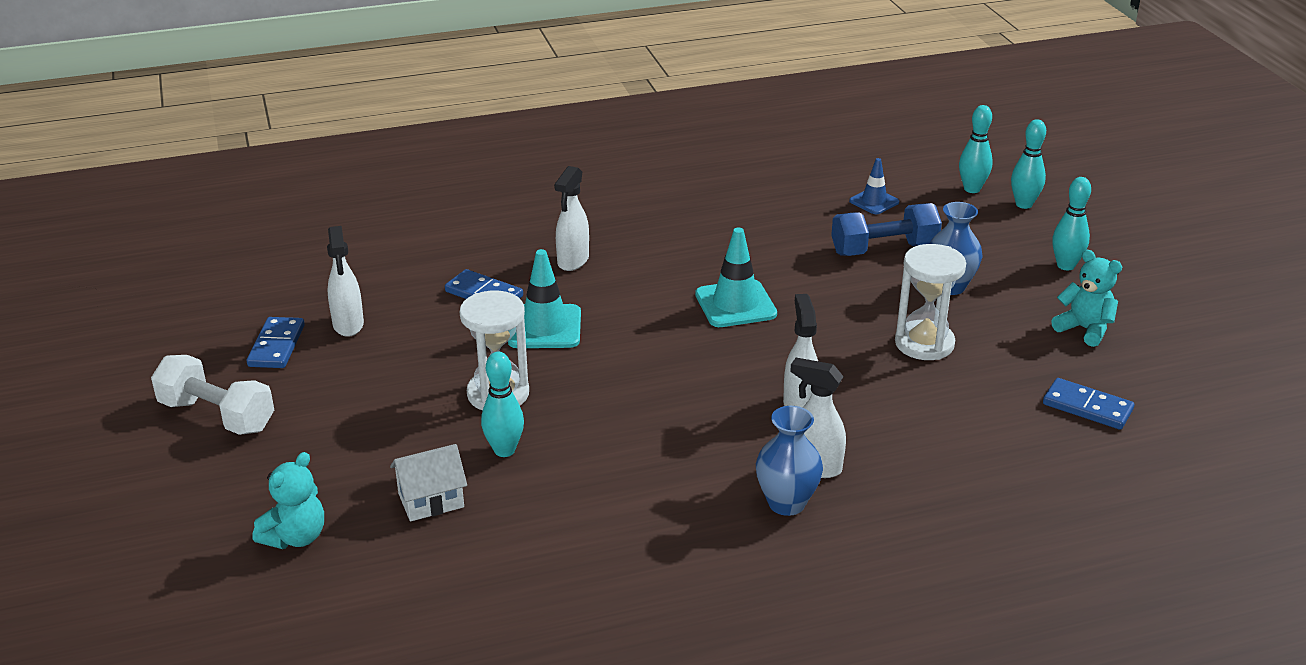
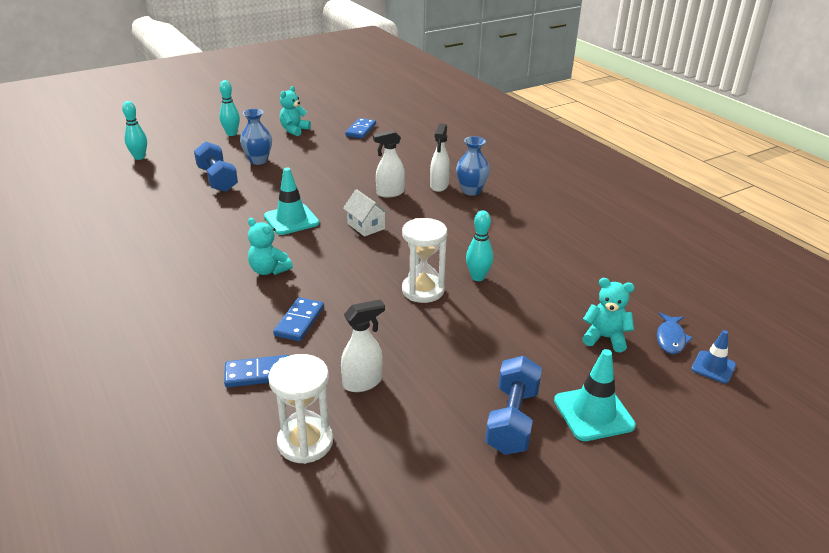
camera: 105 degrees left, 0 degrees up
(217, 416) = (512, 420): white dumbbell -> blue dumbbell
(249, 607) = (670, 338): none -> blue fish
(276, 346) = (406, 417): blue domino -> blue domino (258, 374)
(431, 500) = (538, 294): white house -> white house (366, 226)
(544, 327) = (338, 286): turquoise traffic cone -> turquoise traffic cone (593, 413)
(573, 261) = (244, 288): white spray bottle -> none
(606, 280) = (269, 270): none -> turquoise teddy bear
(874, 202) = (154, 185): blue traffic cone -> blue traffic cone (713, 367)
(924, 344) = (319, 165): white hourglass -> white hourglass (305, 442)
(1024, 204) = (161, 143): turquoise bowling pin -> none

